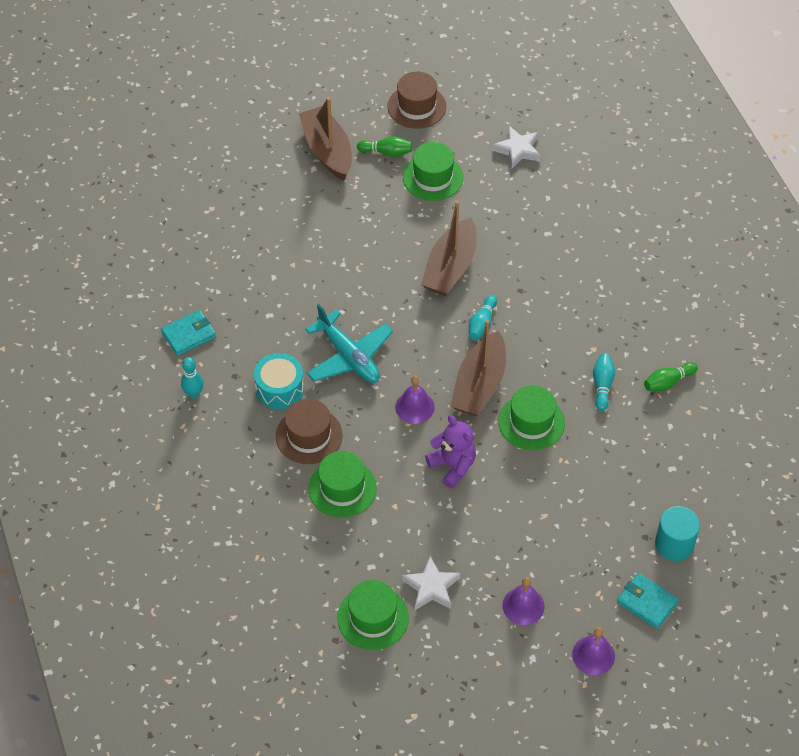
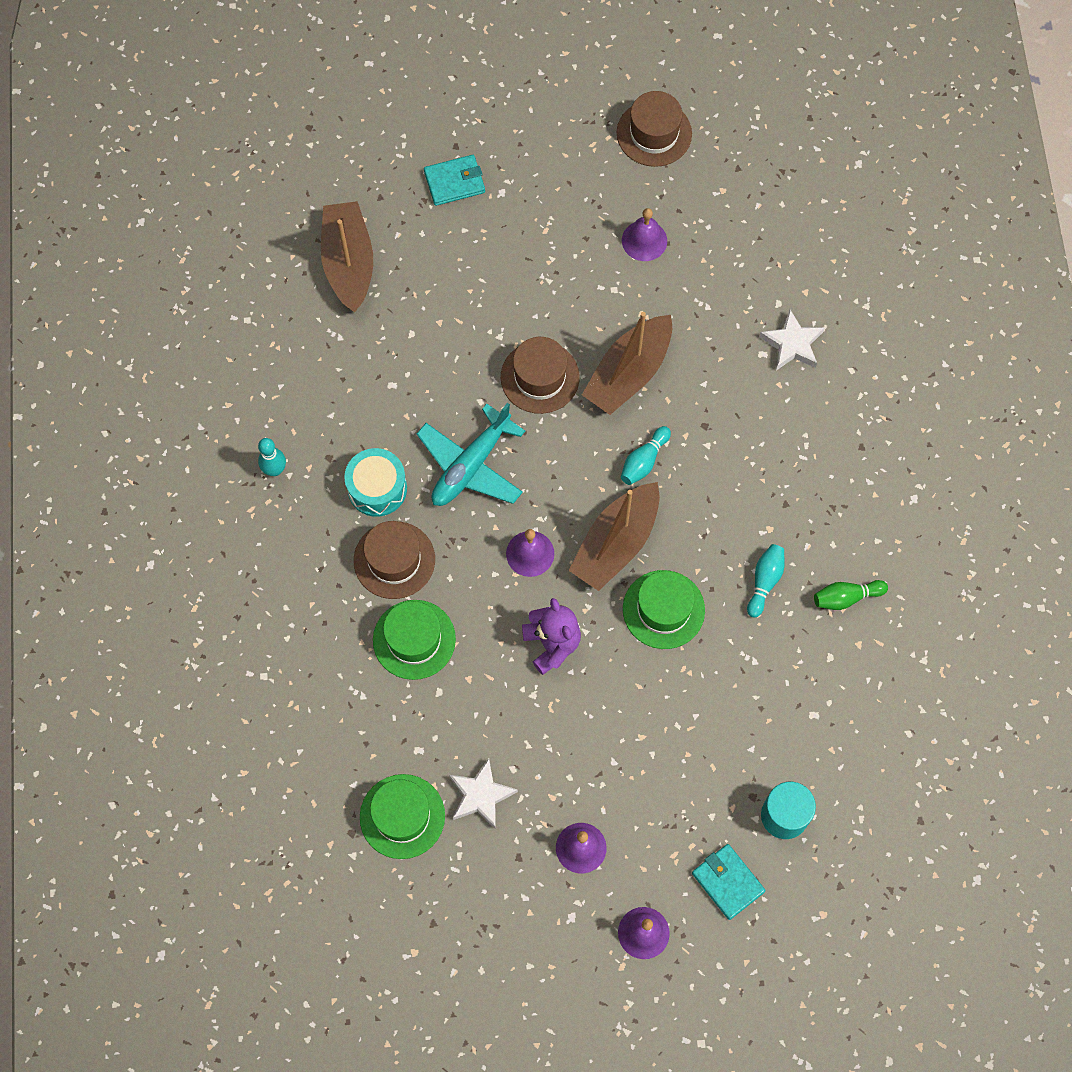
camera: 15 degrees right, 15 degrees up
(189, 334) = (290, 388): turquoise wallet -> turquoise wallet (454, 182)
(327, 150) = (525, 171): brown boat -> brown boat (348, 263)
(349, 356) = (471, 465): turquoise plane -> turquoise plane turned 60 degrees clockwise
(383, 285) = (540, 377): none -> brown hat
(386, 152) = (598, 191): green bowling pin -> none
(433, 177) = (644, 240): green hat -> purple bell
(518, 150) = (761, 226): white star -> white star (792, 344)

